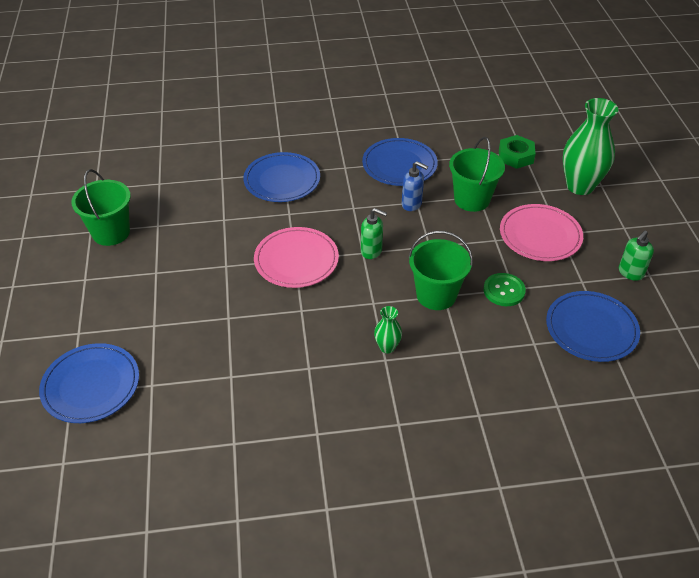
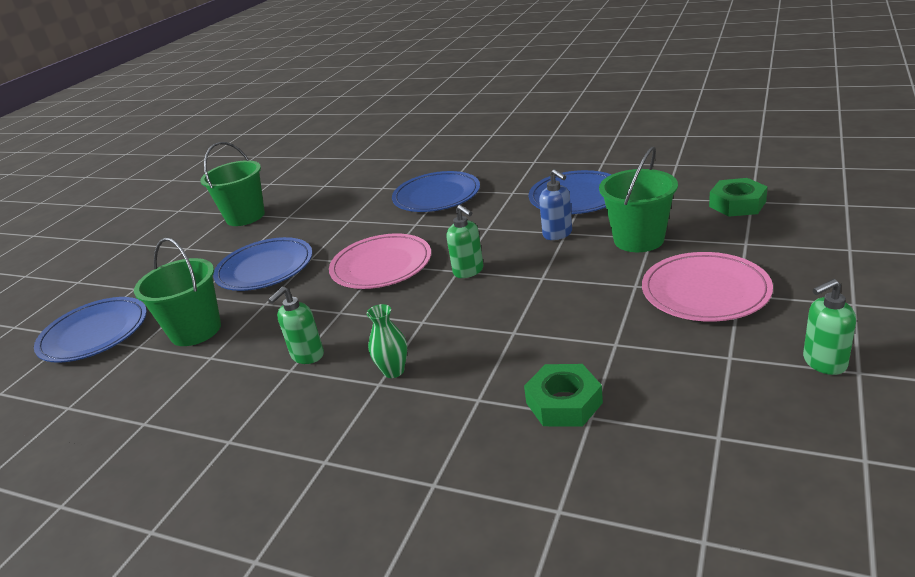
camera: 35 degrees right, 15 degrees down
(311, 353) = (307, 355): none -> green soap dispenser
(436, 295) = (504, 329): green bucket -> green bucket (196, 330)
(504, 291) = (599, 343): green button -> none
(512, 339) = (564, 403): none -> green nut
(580, 186) = (812, 246): green vase -> none
(591, 329) = (698, 421): blue plate -> blue plate (265, 268)

